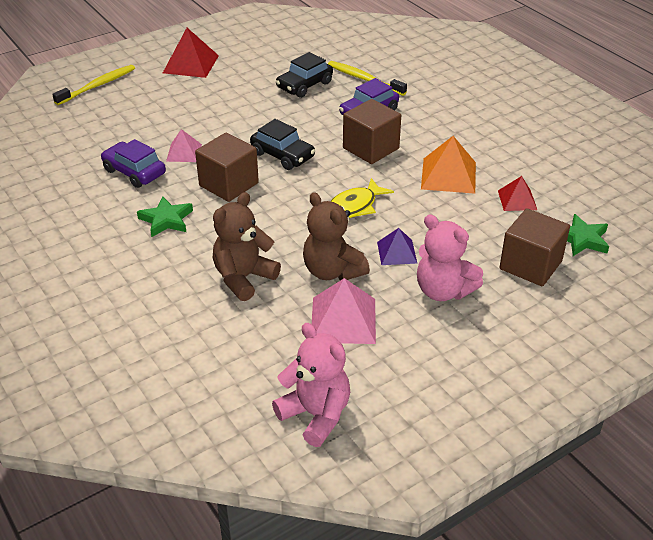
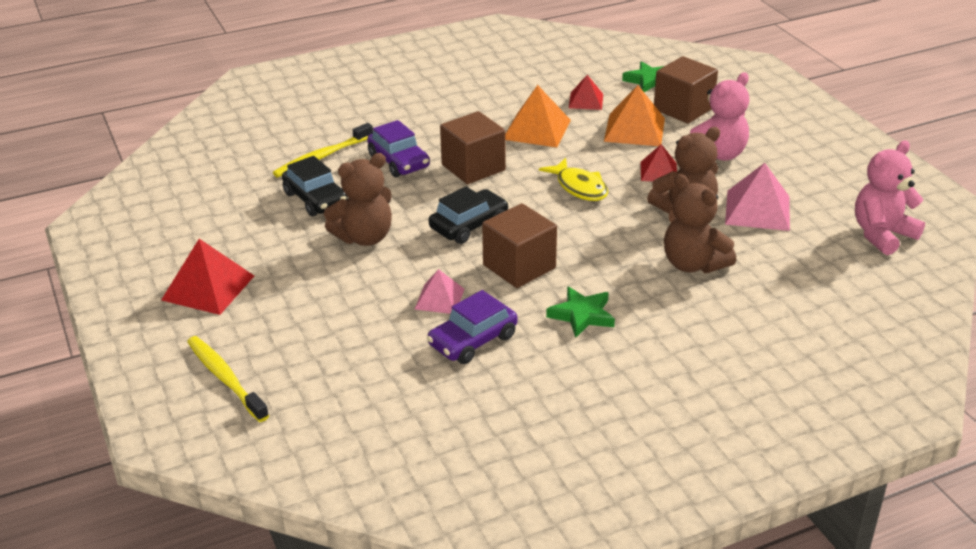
camera: 80 degrees left, 5 degrees down
(258, 112) = (364, 237): none -> brown teddy bear
(396, 252) = (659, 171): purple pyramid -> red pyramid
(472, 233) = (634, 129): none -> orange pyramid

